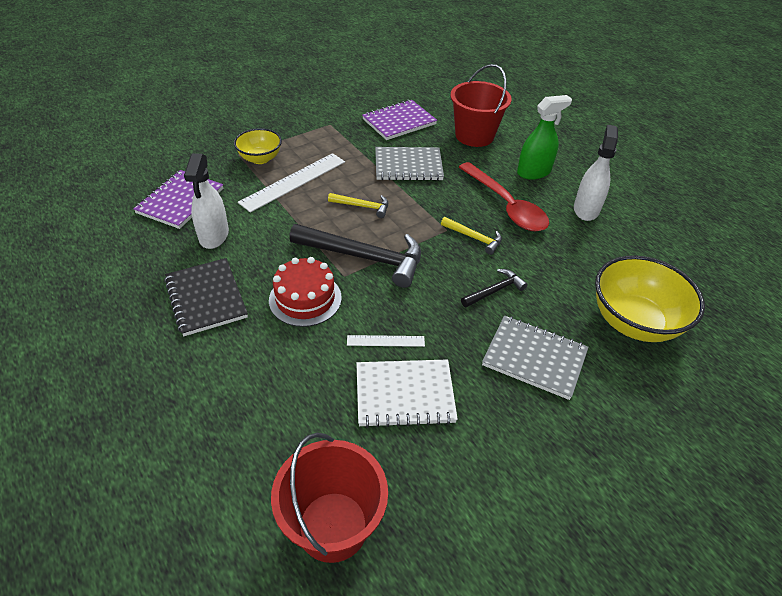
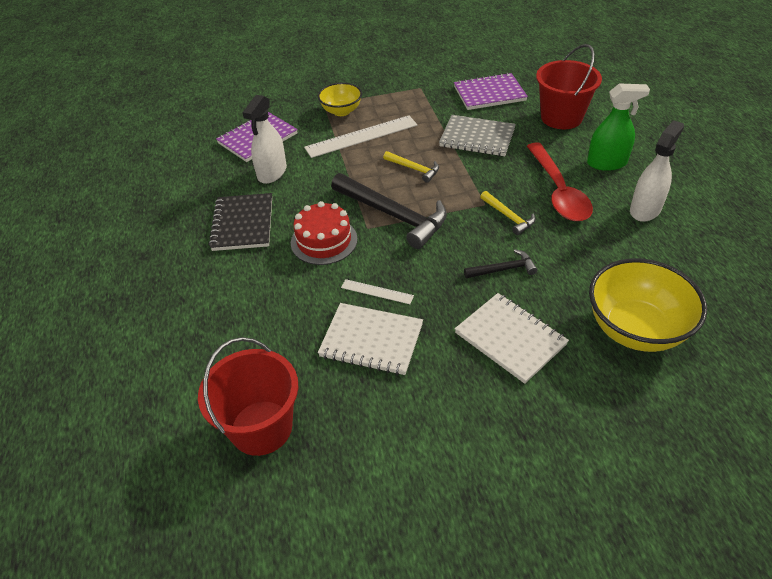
camera: 25 degrees right, 0 degrees up
(534, 358) = (510, 339): grey notebook -> white notebook

